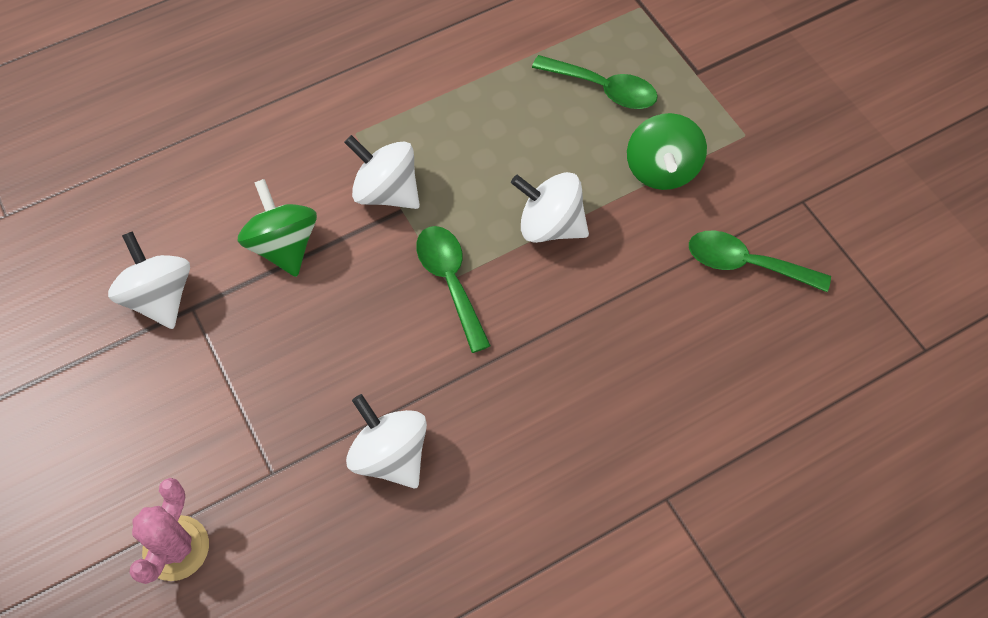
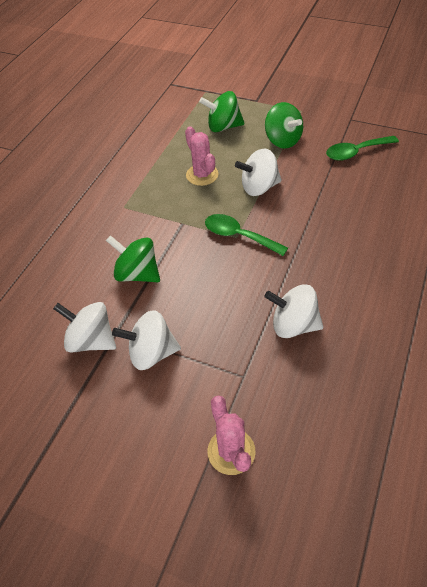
camera: 35 degrees left, 10 degrees down
(386, 192) = (166, 220): white spinning top -> white spinning top (151, 353)
(496, 152) = (202, 175): none -> pink cactus
(603, 89) = (223, 127): green spoon -> green spinning top

